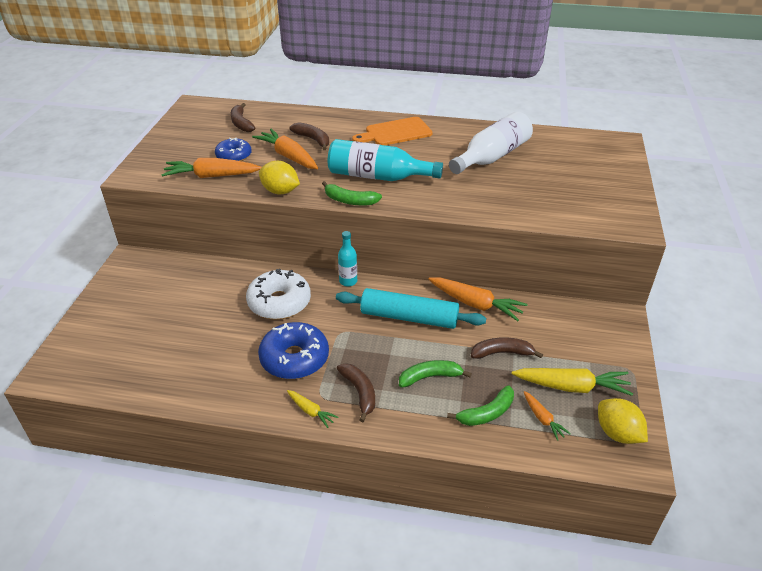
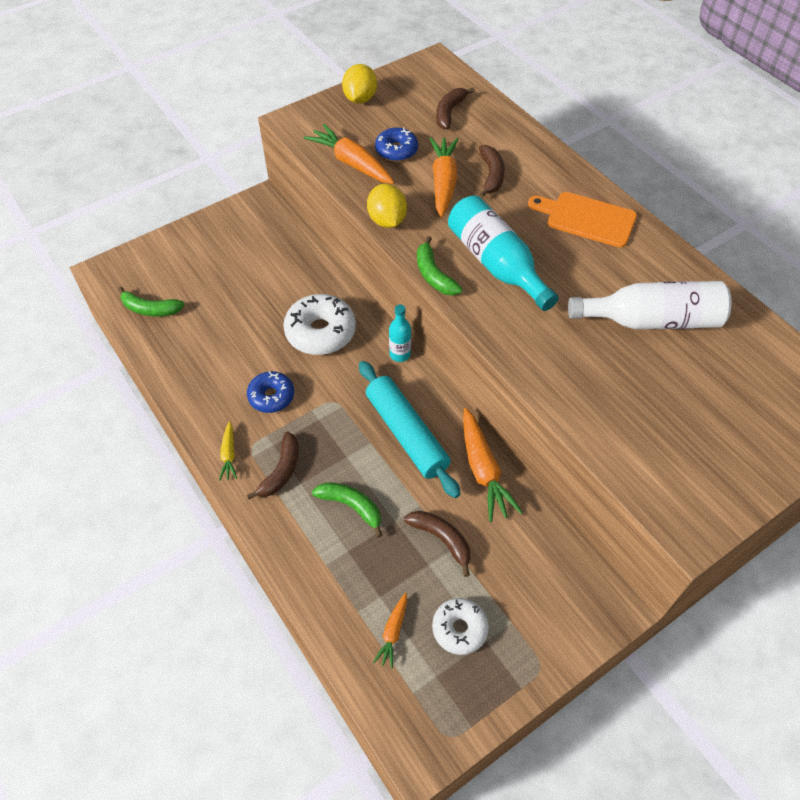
camera: 45 degrees right, 15 degrees up
(294, 358) = (271, 396): blue donut -> blue donut, size x0.62
(486, 413) = (354, 582): green banana -> green banana (150, 309)
(571, 387) = (459, 629): yellow carrot -> white donut
(617, 433) = (439, 709): yellow lemon -> yellow lemon (360, 99)

